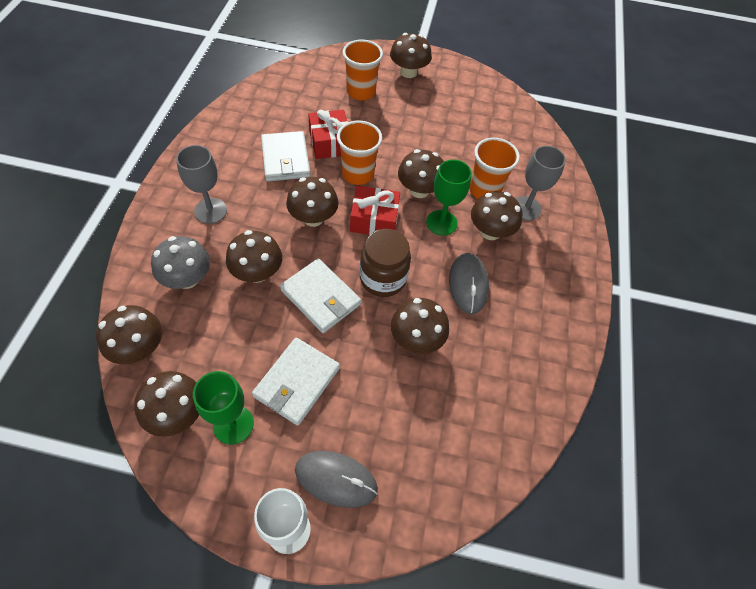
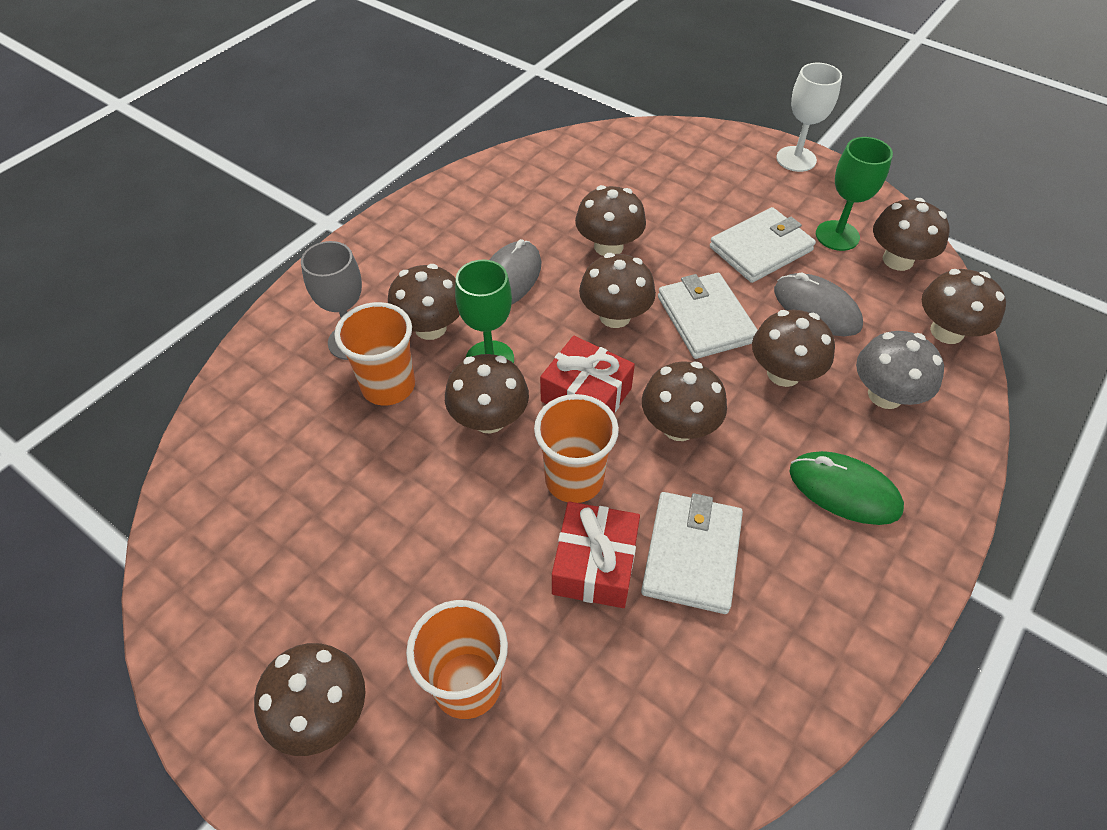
camera: 150 degrees left, 5 degrees down
(210, 211) = (844, 490): grey goblet -> green mouse
(336, 479) = (743, 174): grey mouse -> grey mouse (816, 308)
(383, 278) = (615, 316): brown jar -> brown mushroom

